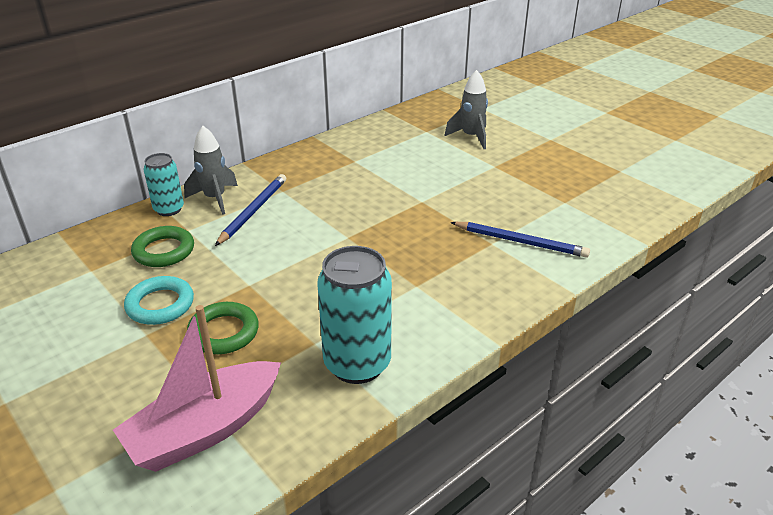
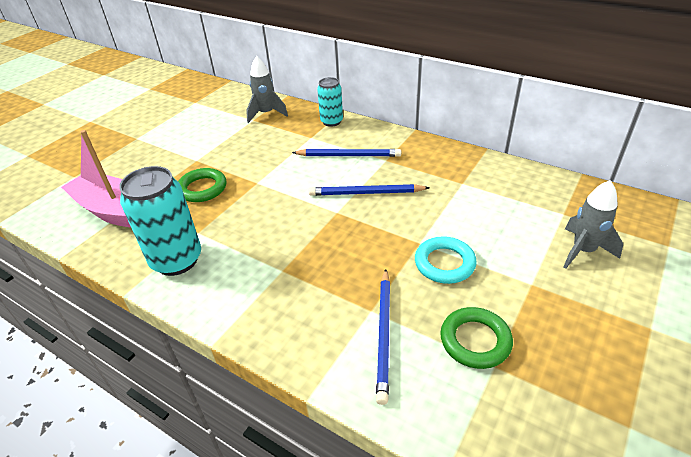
camera: 75 degrees right, 5 degrees up
(160, 305) = (225, 155): turquoise ring -> turquoise ring (444, 263)
(164, 251) = (282, 136): green ring -> green ring (475, 341)
(215, 199) = (355, 134): grey rocket -> grey rocket (266, 114)
(330, 213) = (366, 193): none -> blue pencil

